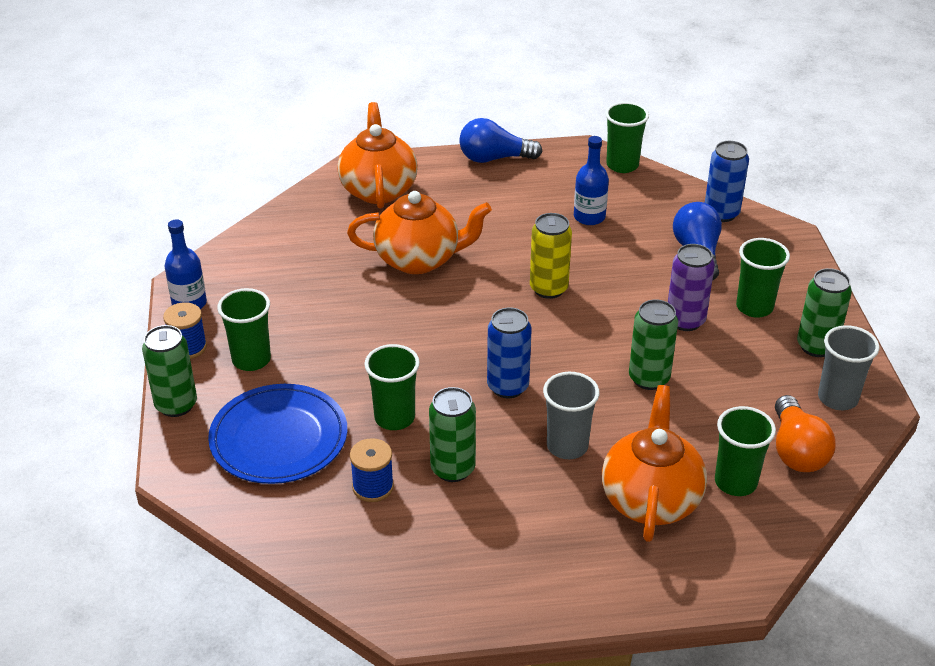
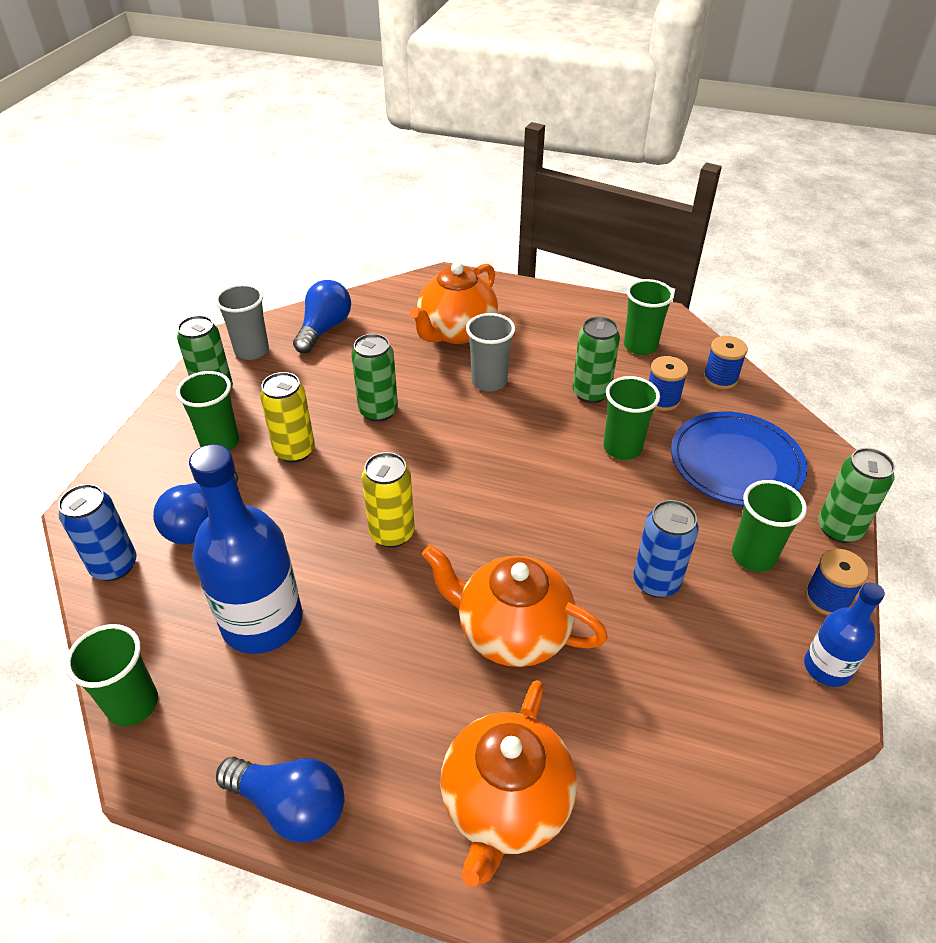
camera: 155 degrees left, 5 degrees up
(314, 539) = (720, 378): none -> blue spool
(508, 387) = (505, 443): blue can -> blue can (656, 582)
(589, 217) = (262, 621): blue bottle -> blue bottle, size x1.85
(685, 321) = (294, 451): purple can -> yellow can
(735, 482) = (388, 324): green cup -> green cup (640, 346)
(796, 450) = (324, 329): orange light bulb -> blue light bulb

